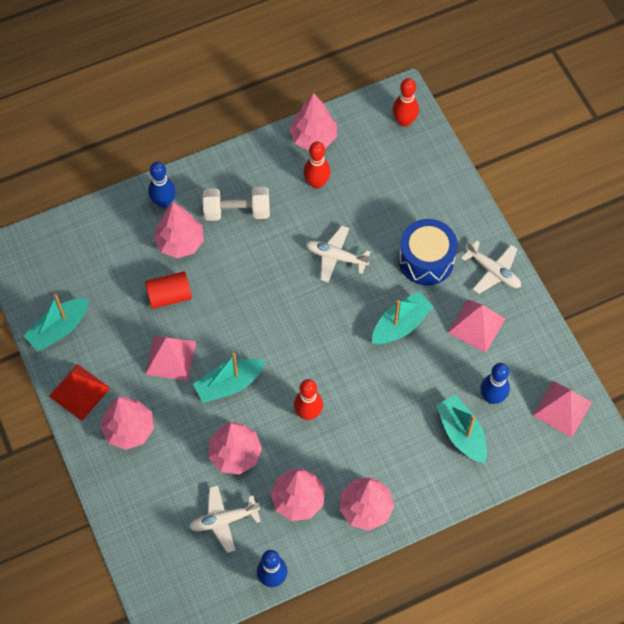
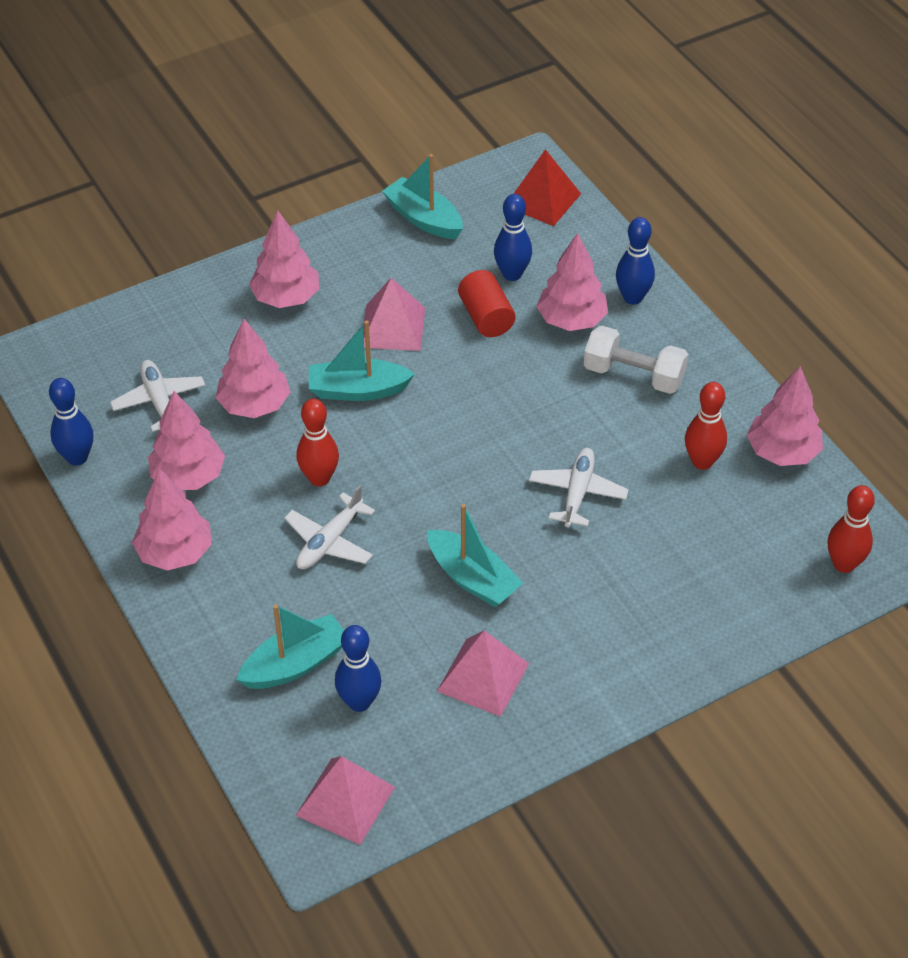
camera: 85 degrees right, 15 degrees down
(79, 392) = (336, 246): red pyramid -> red pyramid (543, 199)
(128, 275) = (512, 274): none -> blue bowling pin
(229, 384) = (357, 390): turquoise boat -> turquoise boat turned 60 degrees counterclockwise
(237, 211) = (634, 375): white dumbbell -> white dumbbell turned 60 degrees counterclockwise
(426, 260) = (590, 605): blue drum -> none
(493, 271) = (585, 697): white plane -> white plane (330, 541)

